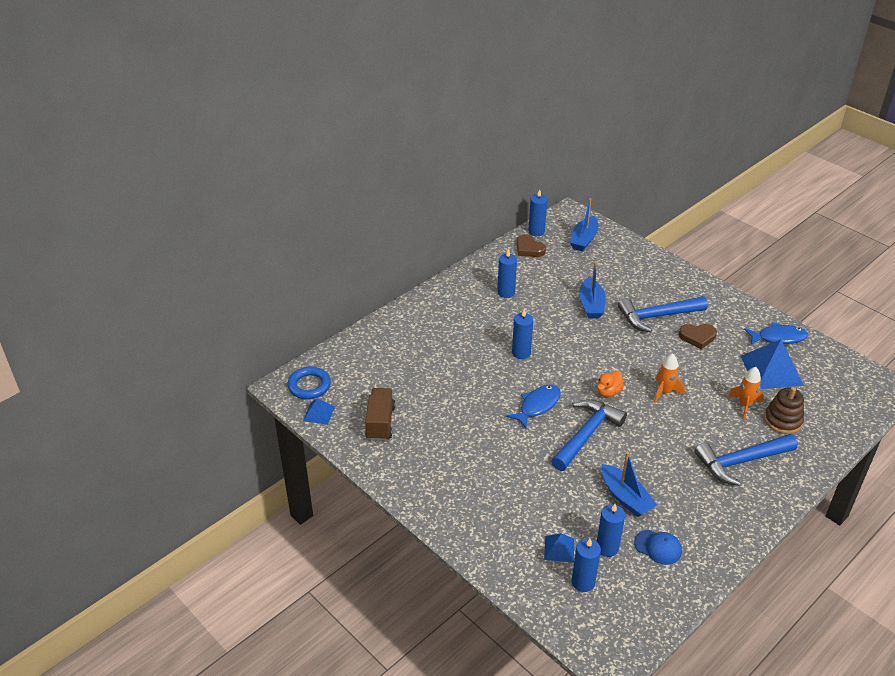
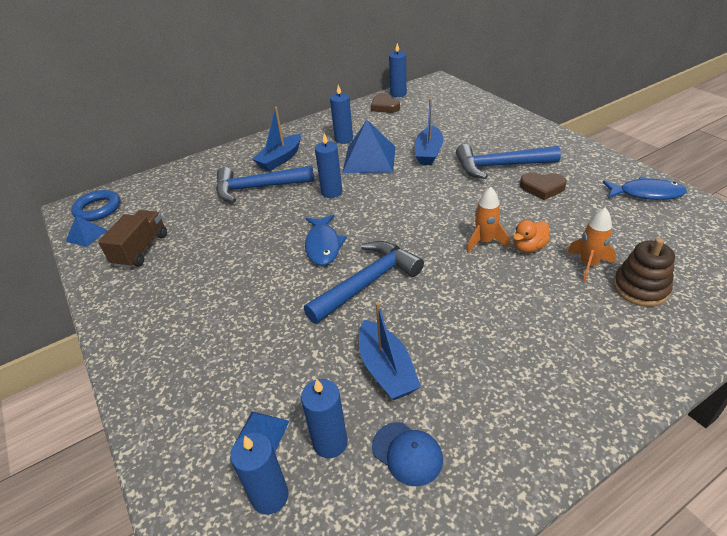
camera: 15 degrees right, 0 degrees up
(537, 405) = (323, 245): blue fish -> blue fish turned 120 degrees clockwise
(584, 239) = (443, 101): blue boat -> blue boat (280, 159)
(608, 392) = (414, 237): orange duck -> orange duck (528, 247)
(741, 462) = (568, 338): blue hammer -> blue hammer (258, 188)
(771, 370) = (632, 228): blue pyramid -> blue pyramid (369, 159)

